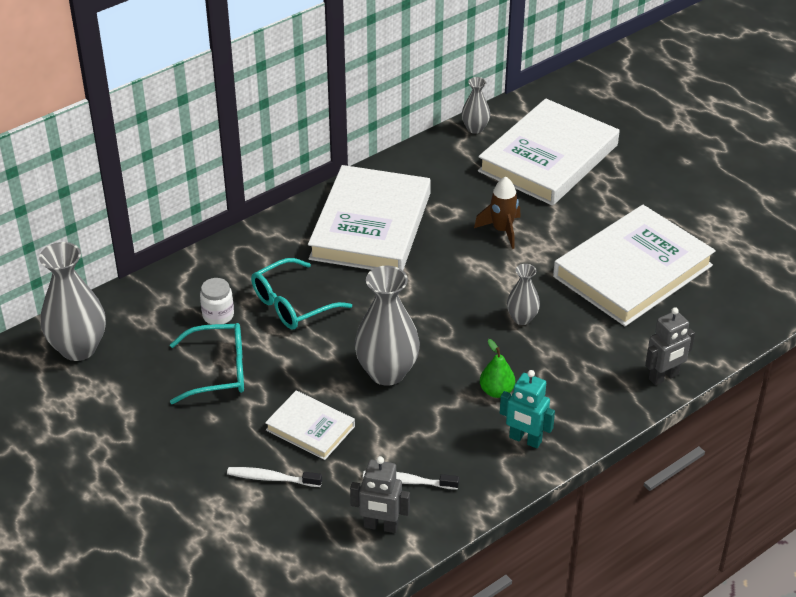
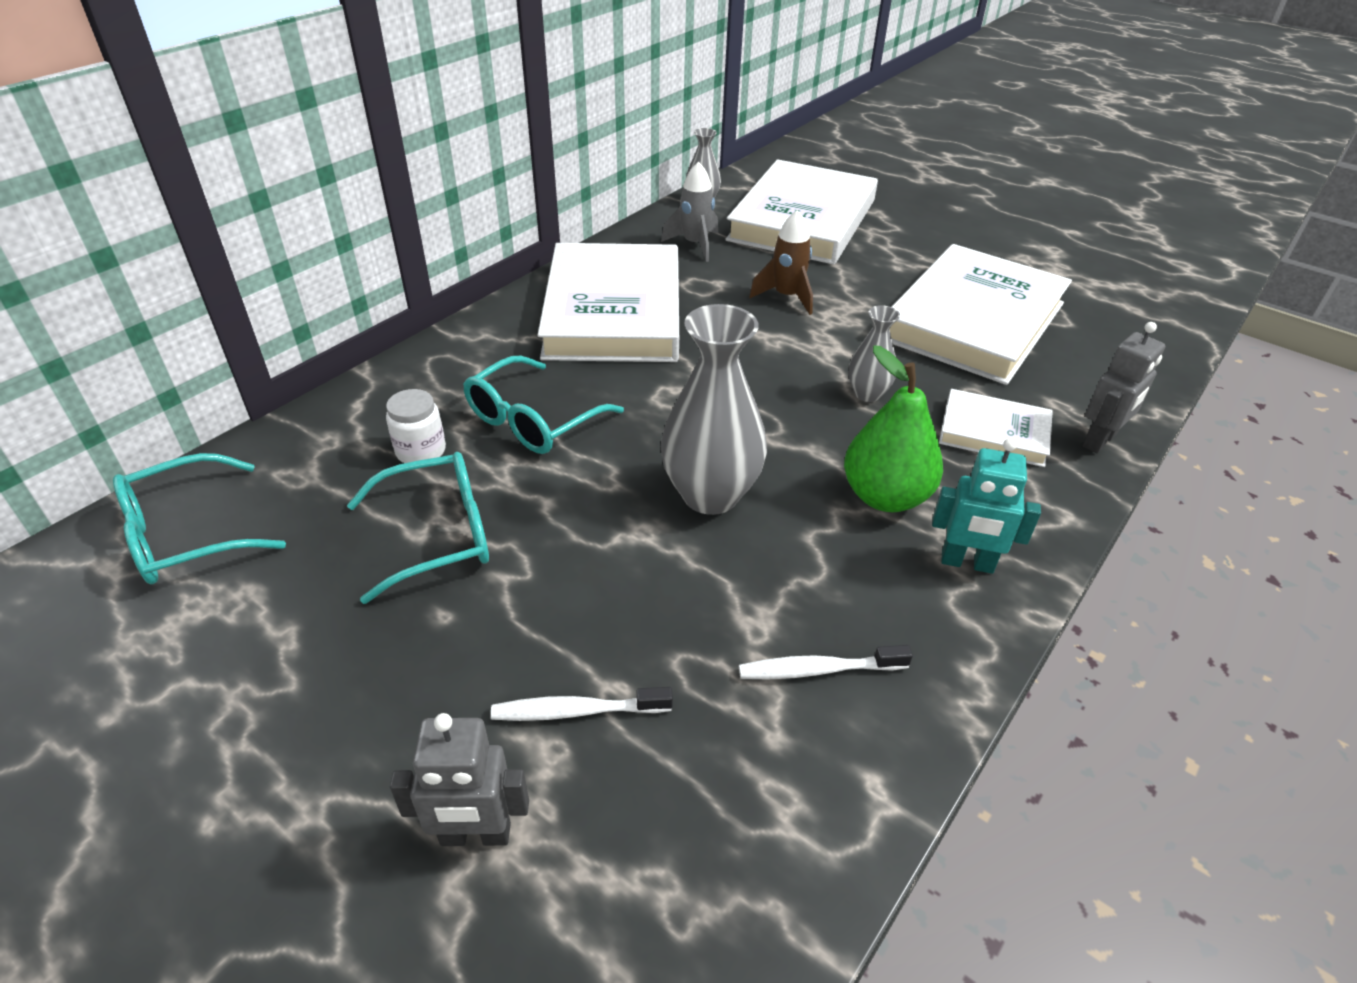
camera: 15 degrees left, 0 degrees up
(78, 348) = (186, 535): grey vase -> turquoise glasses
(310, 428) = (618, 604): white book -> white book (994, 432)
(380, 526) = (808, 768): grey robot -> grey robot (475, 835)
(452, 172) = (695, 245): none -> grey rocket
(496, 391) = (885, 496): green pear -> green pear, size x1.70

